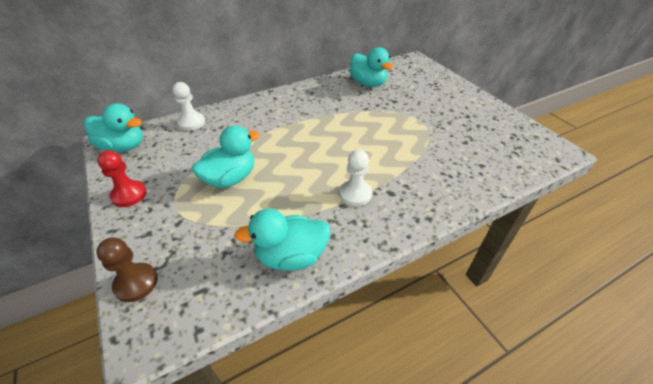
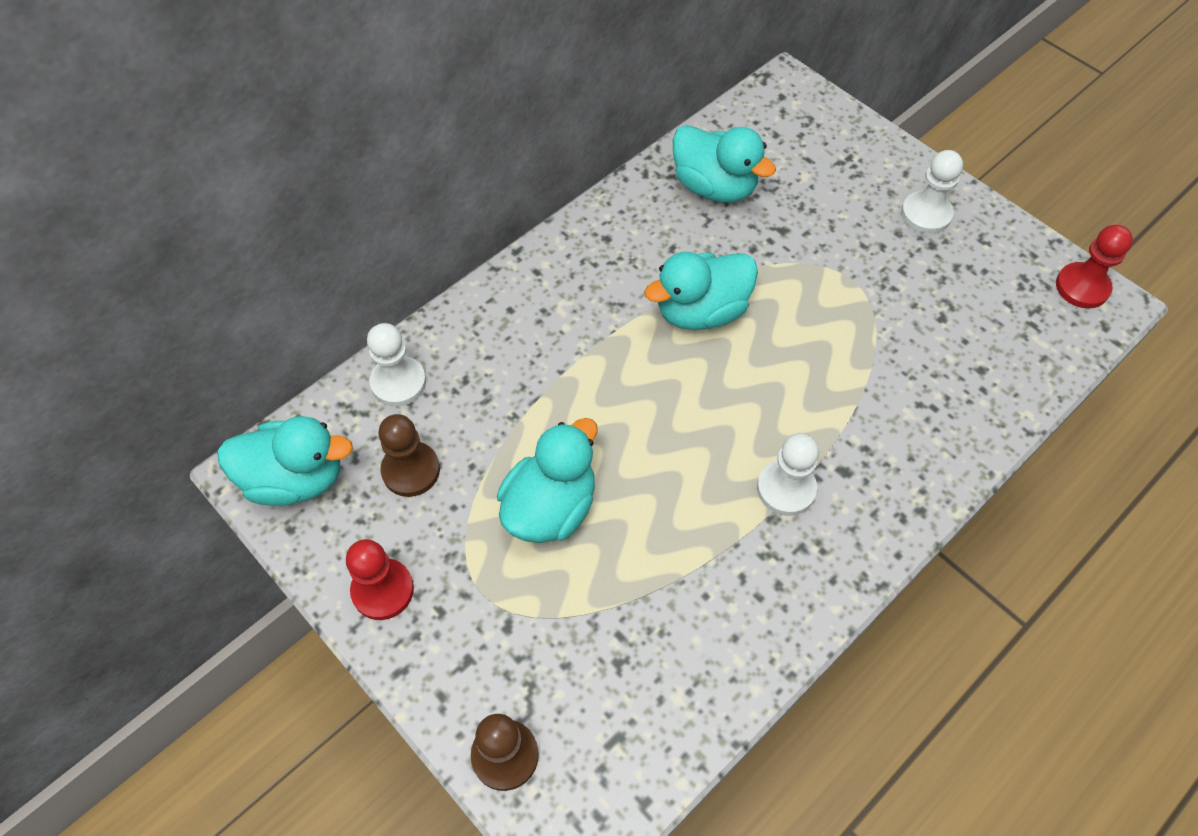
camera: 15 degrees left, 15 degrees up
(175, 153) = (411, 470): none -> brown pawn
(291, 256) = (728, 642): turquoise duck -> turquoise duck (701, 311)
(467, 105) = (926, 214): none -> white pawn
(546, 142) = (1082, 287): none -> red pawn

